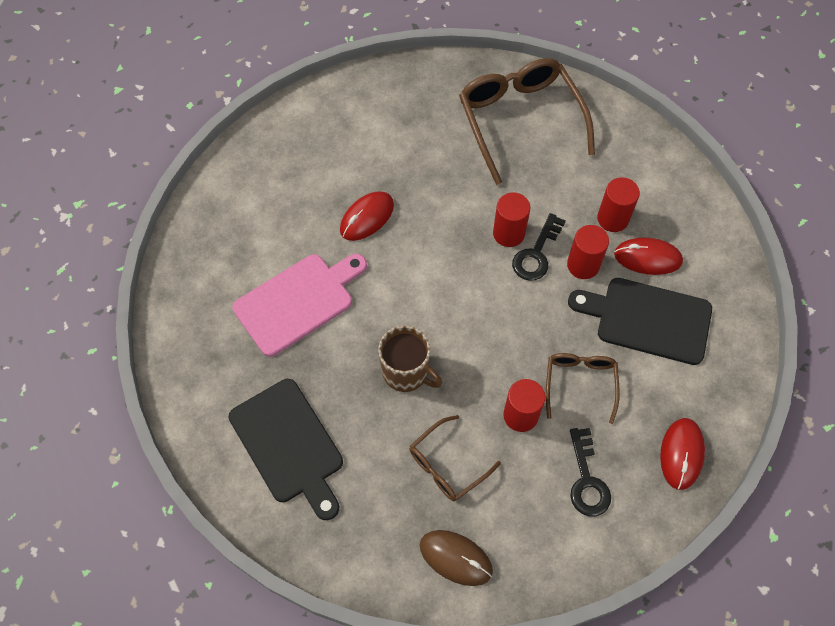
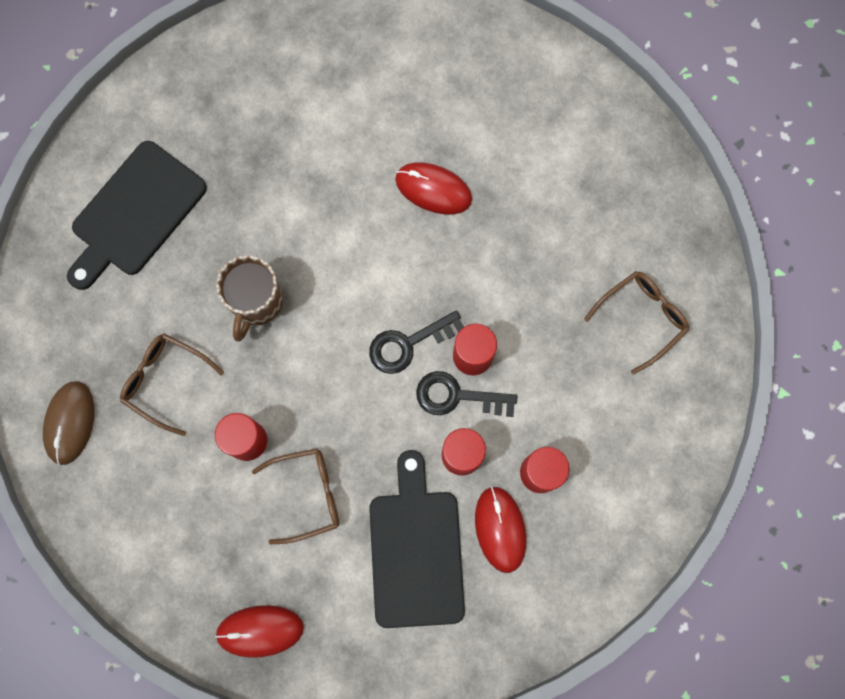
camera: 70 degrees right, 15 degrees up
(298, 301) = (300, 157): pink cutting board -> none
(519, 119) = (642, 317): brown glasses -> brown glasses, size x0.54
(587, 480) = (196, 534): black key -> black key (408, 344)

